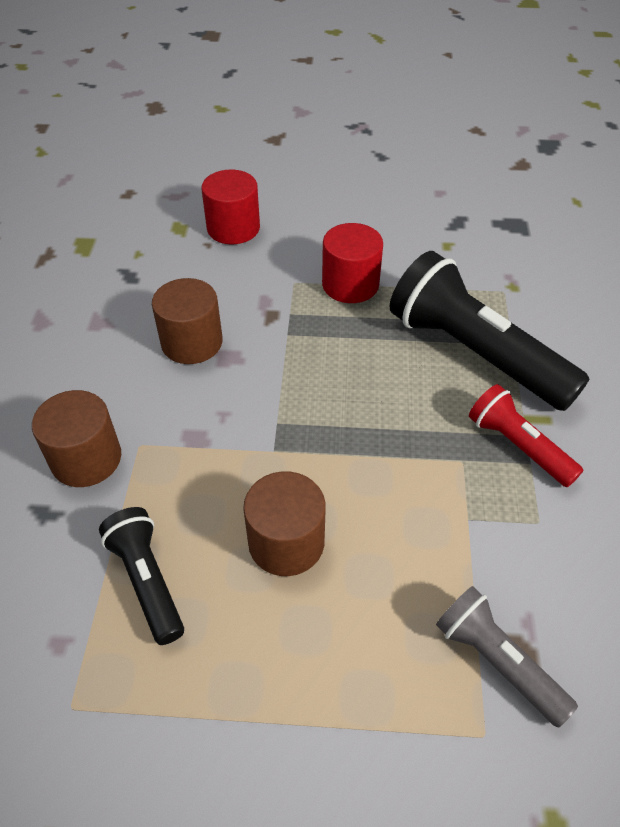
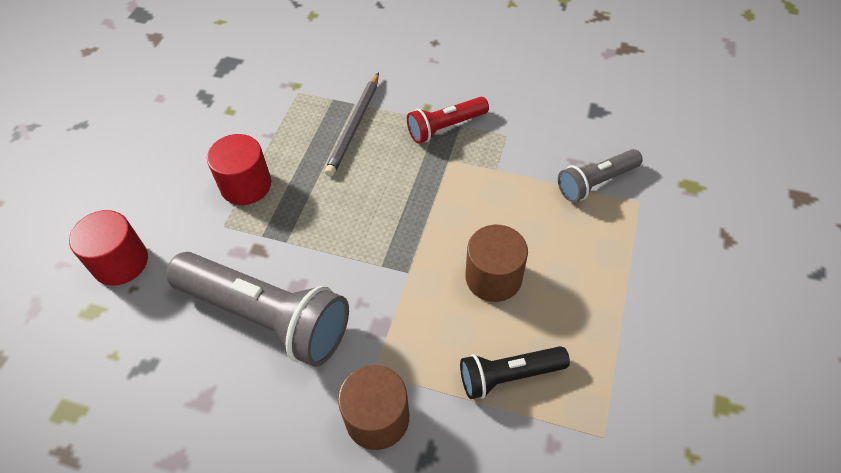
camera: 75 degrees left, 5 degrees up
(192, 342) = (266, 317): brown cylinder -> grey flashlight
(475, 353) = (354, 126): black flashlight -> grey pencil

